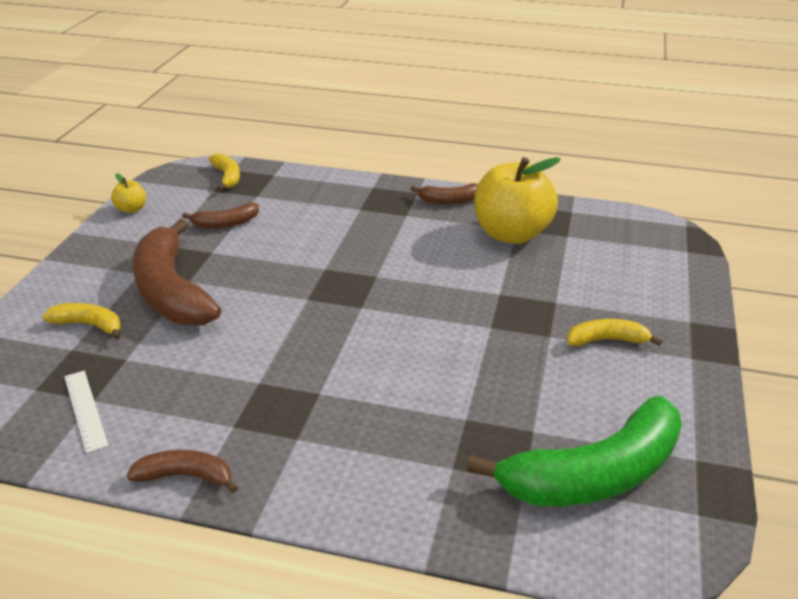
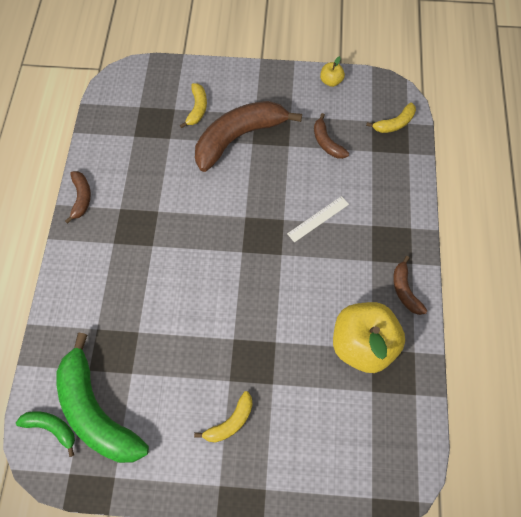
camera: 80 degrees right, 30 degrees up
(85, 410) = (125, 135): white ruler -> white ruler (318, 219)
(607, 340) = (230, 422): yellow banana -> yellow banana turned 60 degrees clockwise
(625, 535) = (51, 428): none -> green banana

